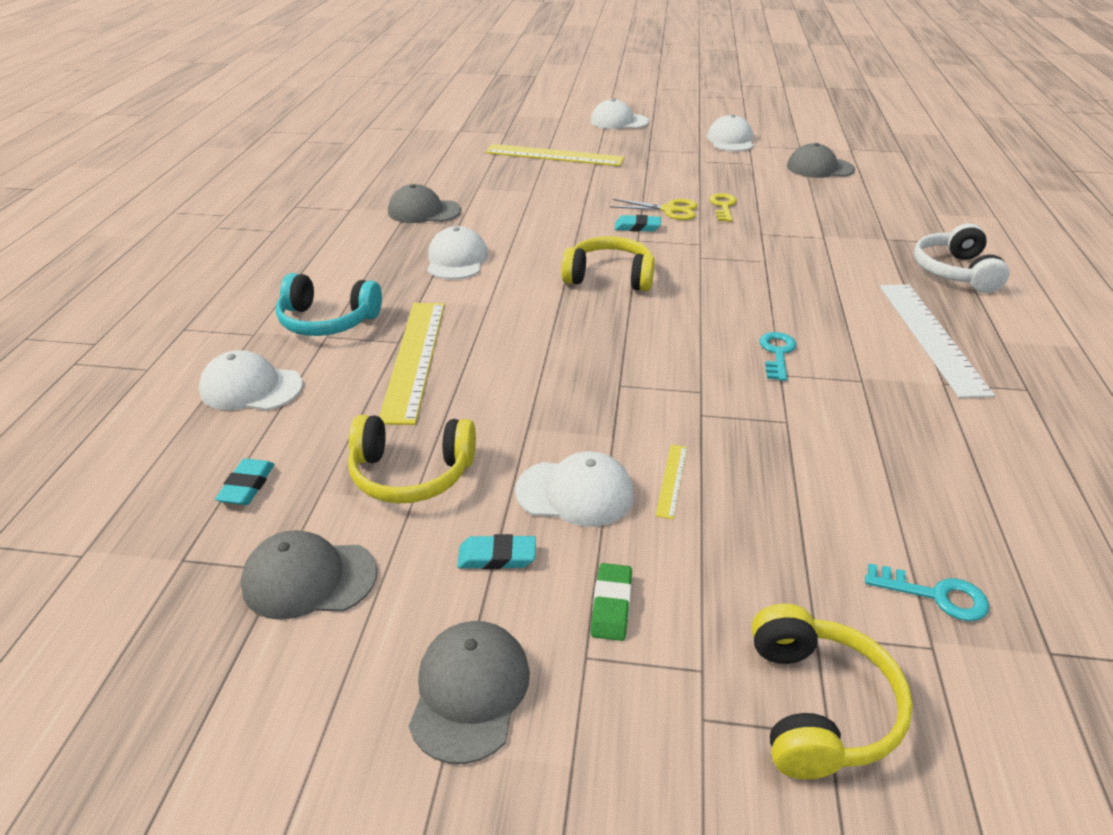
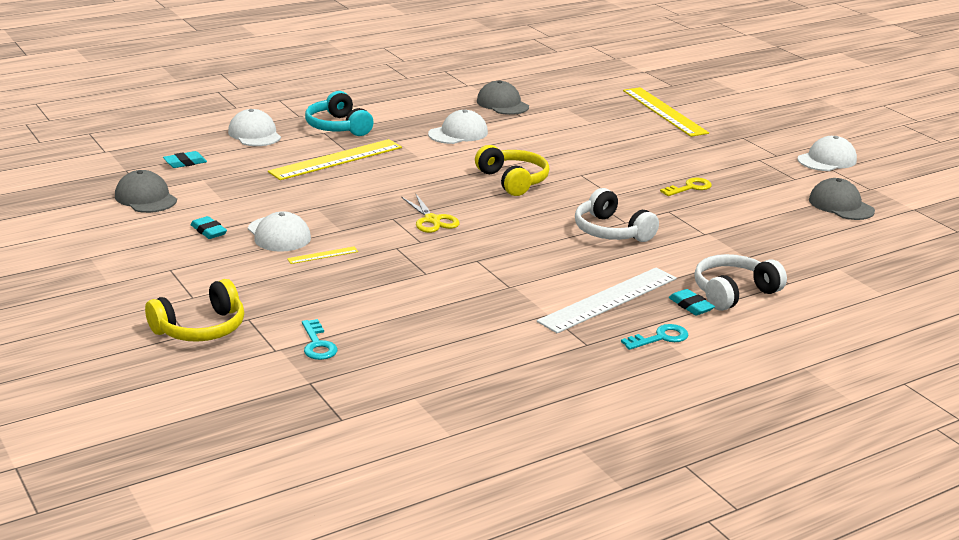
camera: 50 degrees right, 10 degrees down
(411, 473) = (241, 193): yellow headphones -> none
(469, 692) = (123, 251): grey cap -> none
(611, 605) = (209, 266): green eraser -> none
(619, 121) = (776, 112): white cap -> none
(637, 227) = (600, 169): turquoise eraser -> turquoise eraser (691, 306)
(669, 210) = (647, 172): yellow scissors -> yellow scissors (432, 220)
(777, 353) = (501, 253): turquoise key -> turquoise key (660, 338)
(779, 275) = (611, 231): none -> white headphones

